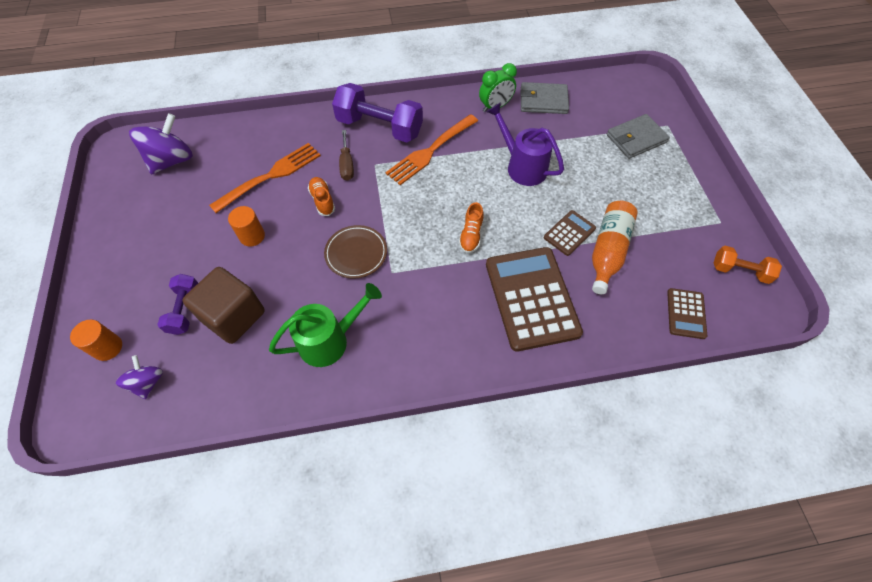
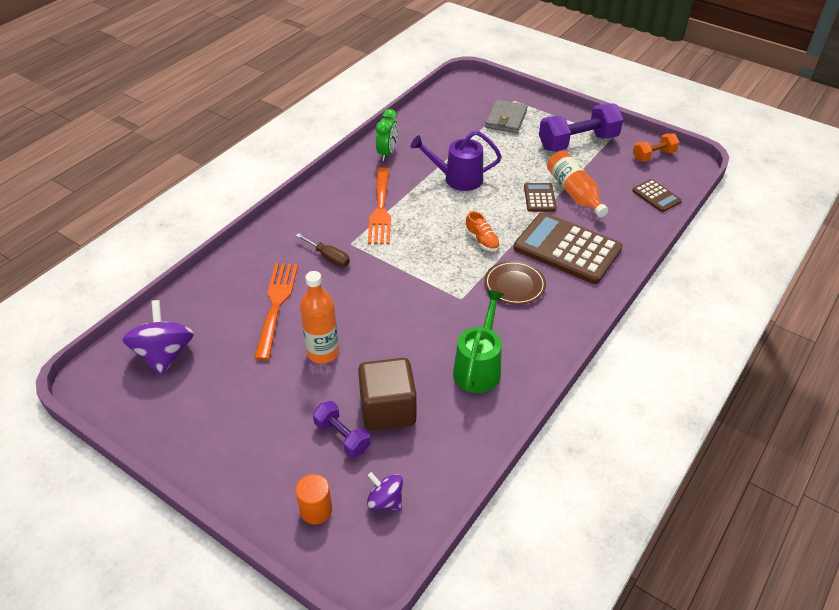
camera: 45 degrees left, 15 degrees down
(252, 236) = (323, 352): orange cylinder -> orange bottle
(322, 200) = (345, 292): orange shoe -> none
(356, 253) = (420, 306): brown plate -> brown plate (514, 285)
(379, 127) = (318, 218): purple dumbbell -> purple dumbbell (578, 142)
(543, 100) = (415, 130): grey wallet -> none

